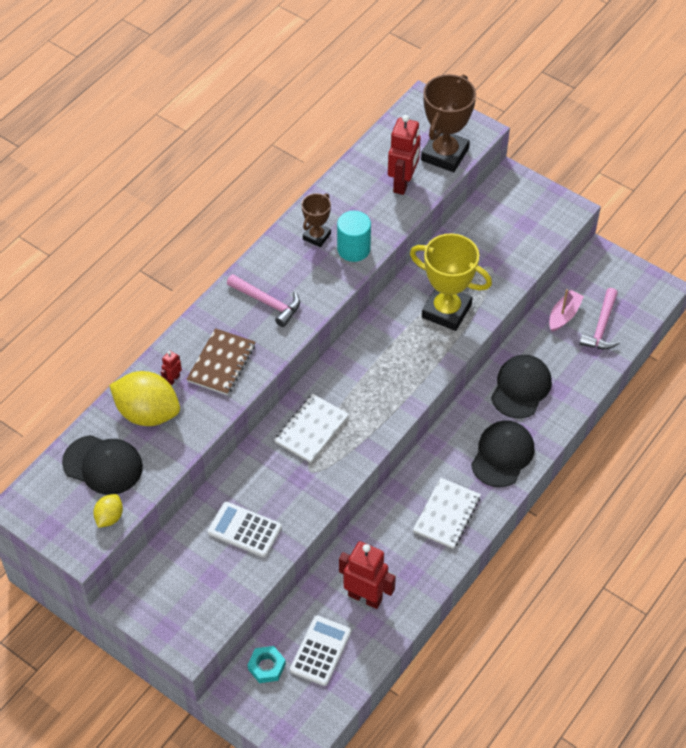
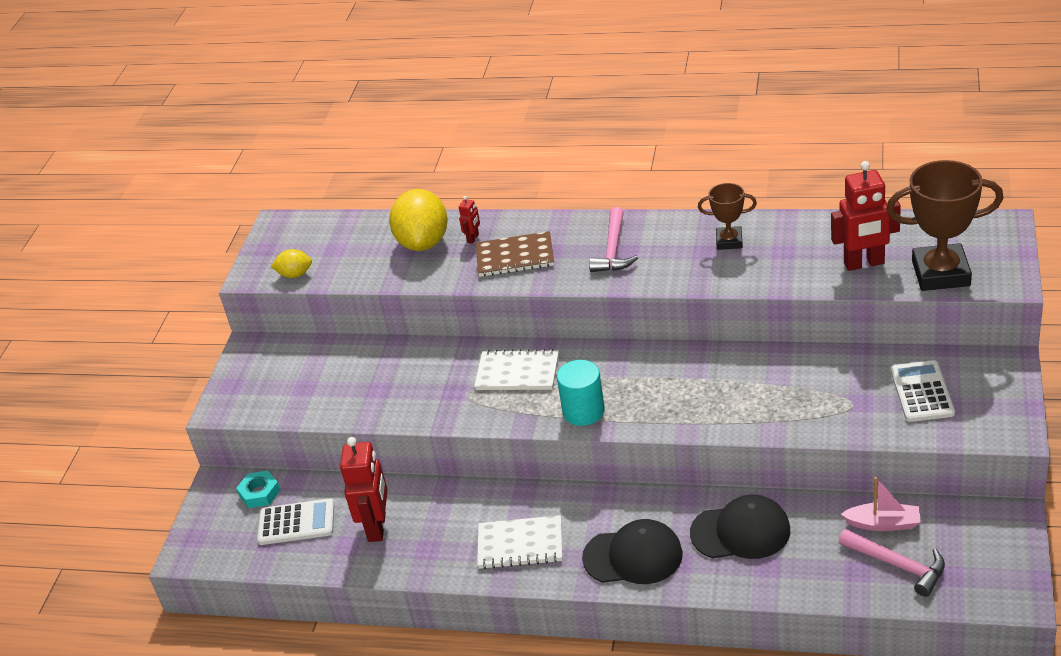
camera: 70 degrees right, 15 degrees down
(103, 465) = (349, 245): black cap -> none
(173, 379) = (473, 238): red robot -> red robot turned 105 degrees clockwise
(244, 530) = (368, 383): white calculator -> white calculator (921, 392)
(353, 249) = (736, 271): turquoise cylinder -> turquoise cylinder (583, 411)
(446, 311) = (756, 398): yellow trophy -> none
(601, 327) = (897, 565): pink hammer -> pink hammer turned 135 degrees counterclockwise

